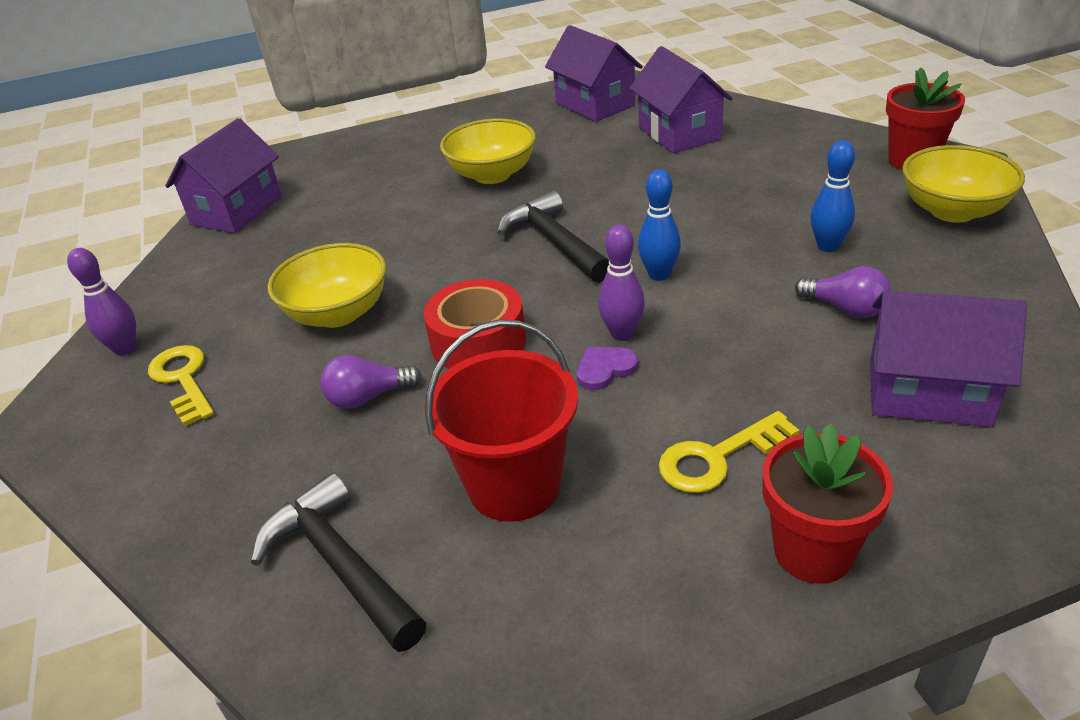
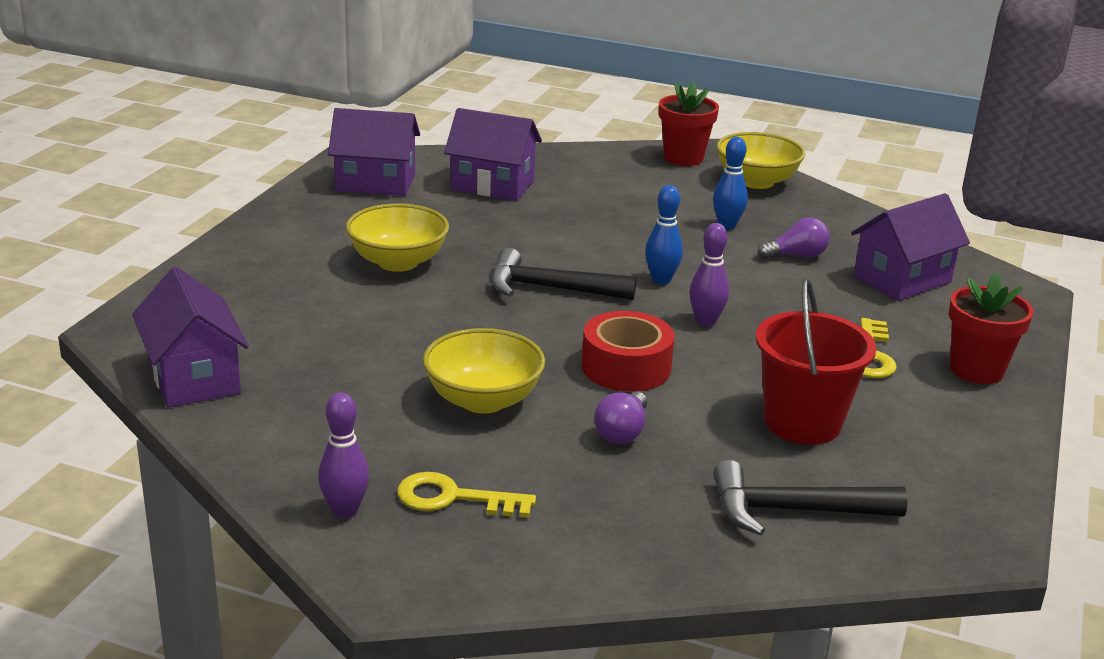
camera: 55 degrees left, 10 degrees down
(604, 369) = (733, 344): purple heart -> none

